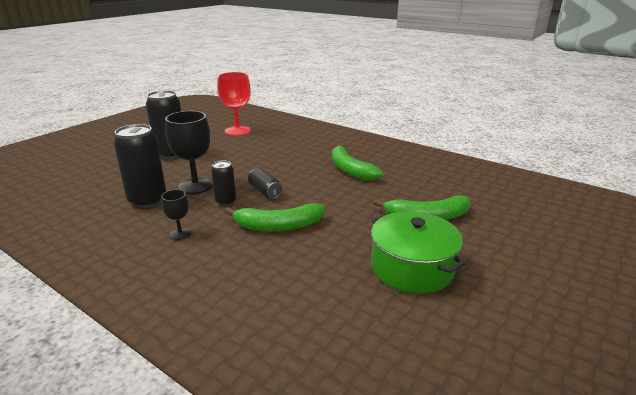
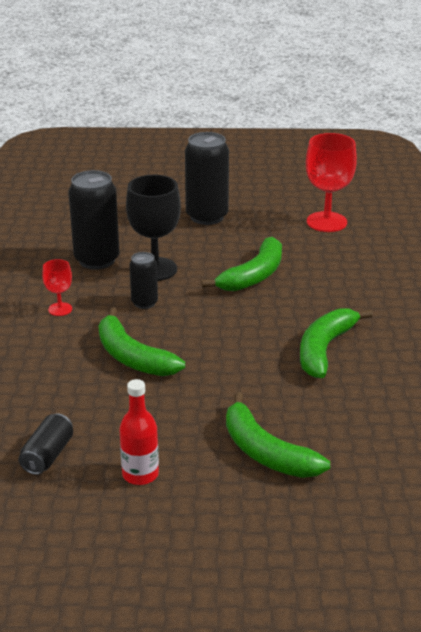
camera: 55 degrees right, 5 degrees up
(180, 234) = (60, 309): black goblet -> red goblet
(253, 163) = (253, 276): none -> green banana
(265, 192) = (193, 316): black can -> black can (48, 455)
(412, 268) = (140, 474): green pot -> red bottle

